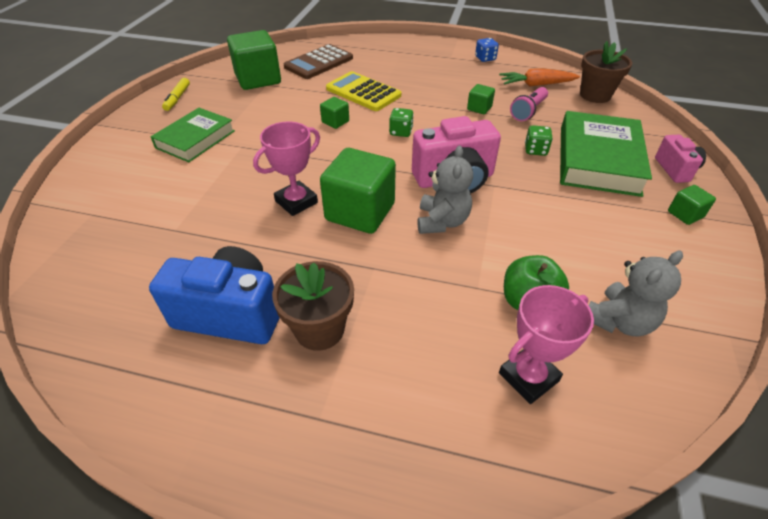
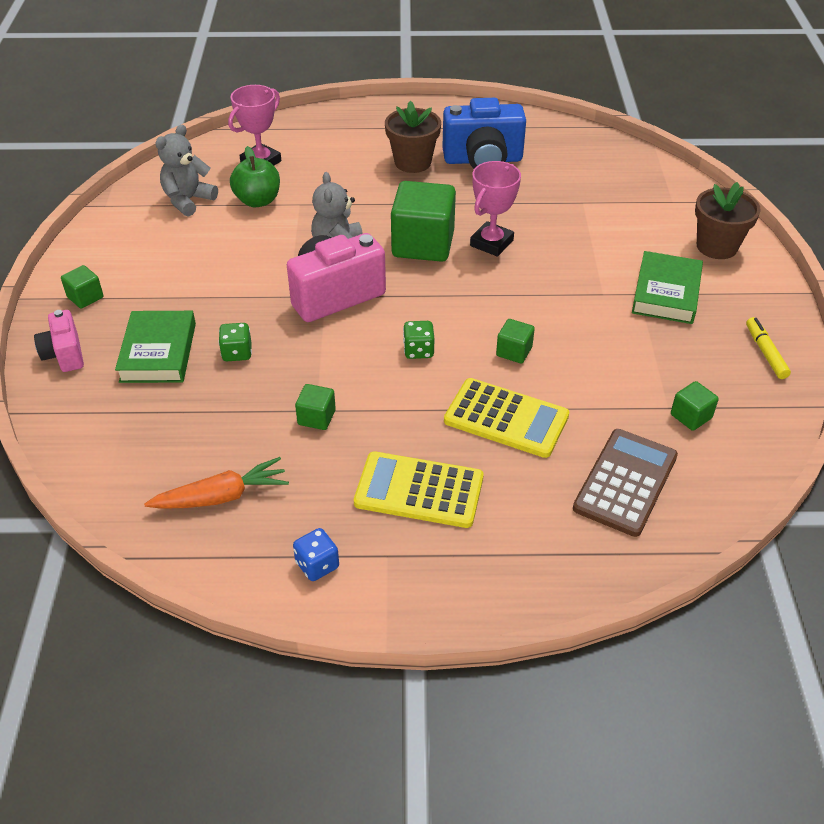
camera: 165 degrees right, 0 degrees up
(258, 79) = (691, 416): green cube -> green cube, size x0.47
(427, 73) = (419, 490): none -> yellow calculator
(528, 111) = (241, 425): pink flashlight -> none
(595, 95) = (123, 487): brown flower pot -> brown flower pot (716, 246)
(598, 160) = (158, 352): green book -> green book, size x0.66

